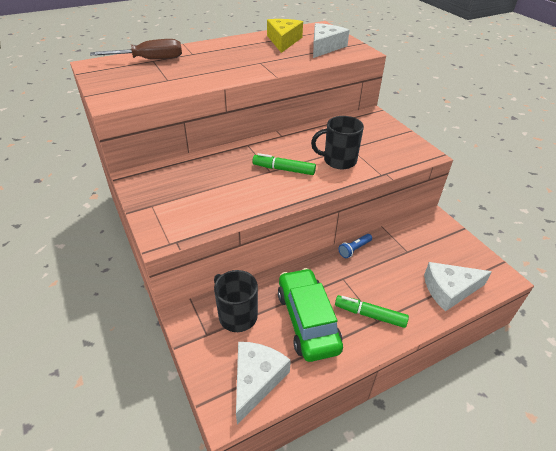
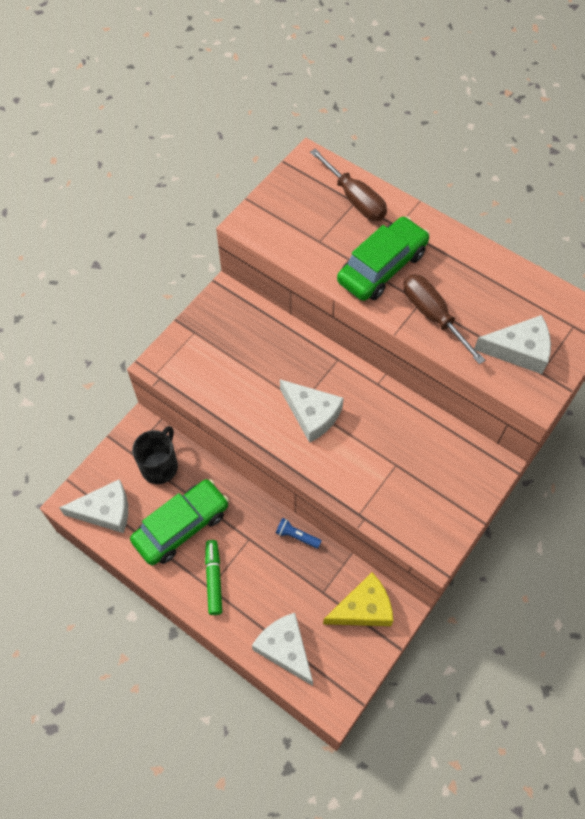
camera: 65 degrees right, 20 degrees up
(218, 66) = (382, 267): none -> green car
(275, 62) = (433, 316): none -> brown screwdriver
(283, 41) = (504, 297): yellow cheese -> yellow cheese (363, 608)
(283, 169) = (312, 414): green marker -> white cheese
(339, 161) = (361, 461): black mug -> none

